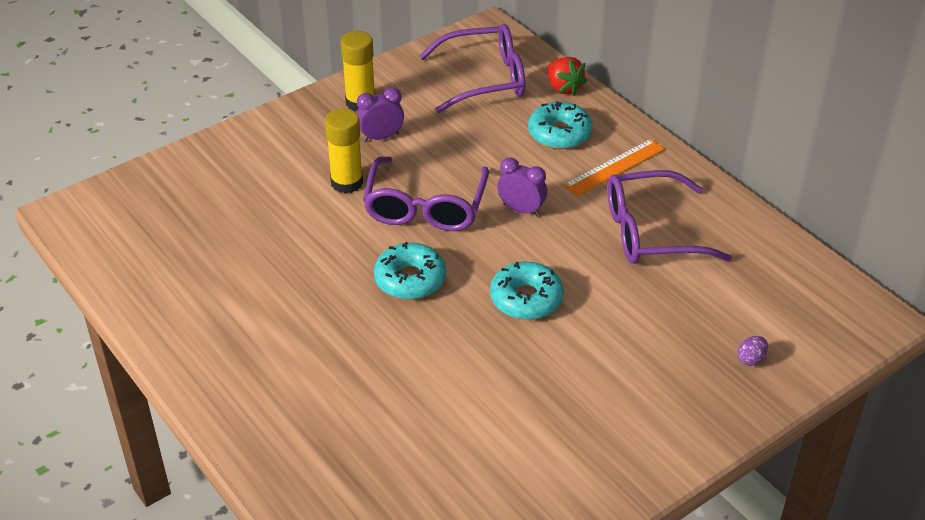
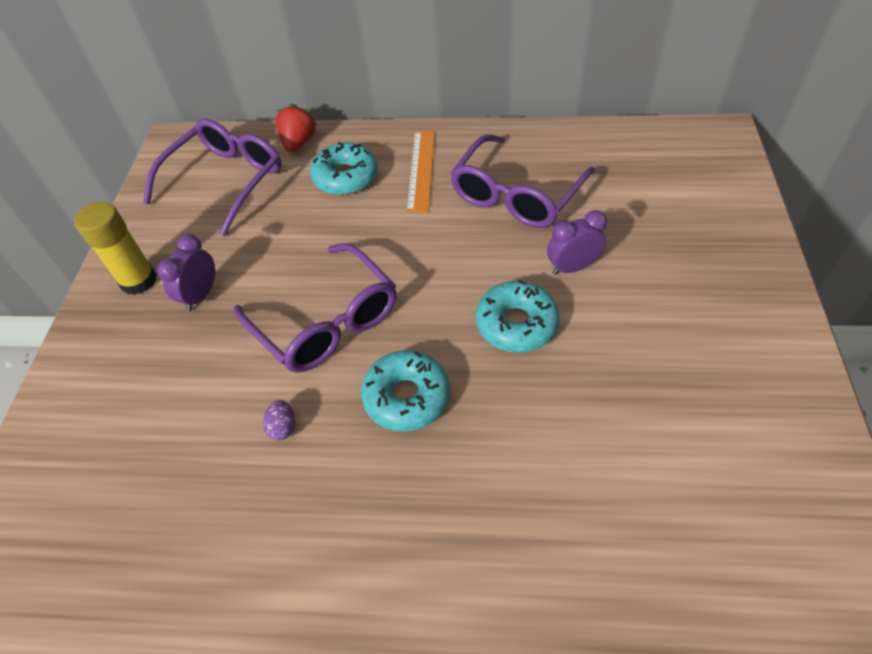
camera: 45 degrees left, 10 degrees up
(347, 182) = (225, 362): yellow glue stick -> none
(521, 210) = (405, 257): purple clock -> purple clock (572, 267)
(563, 88) = (298, 143): red strawberry -> red strawberry turned 90 degrees counterclockwise
(751, 359) = (712, 226): purple egg -> purple egg (283, 427)

